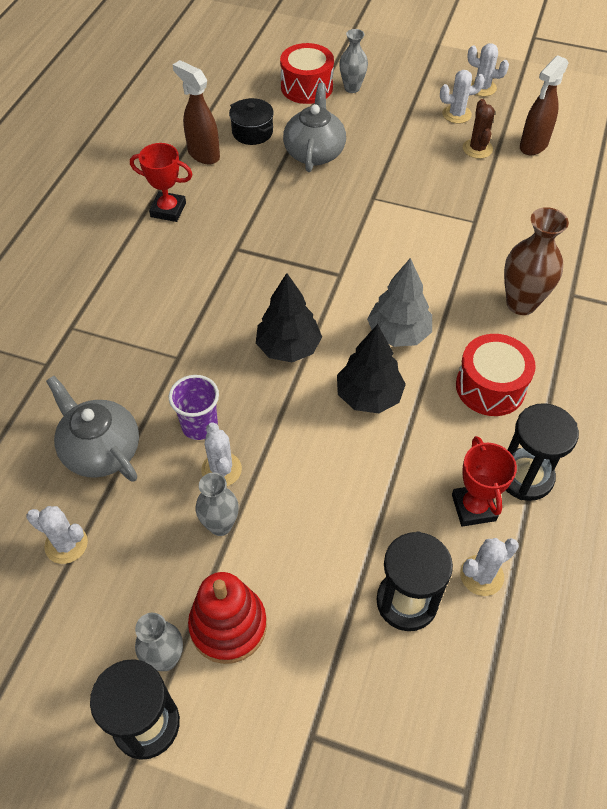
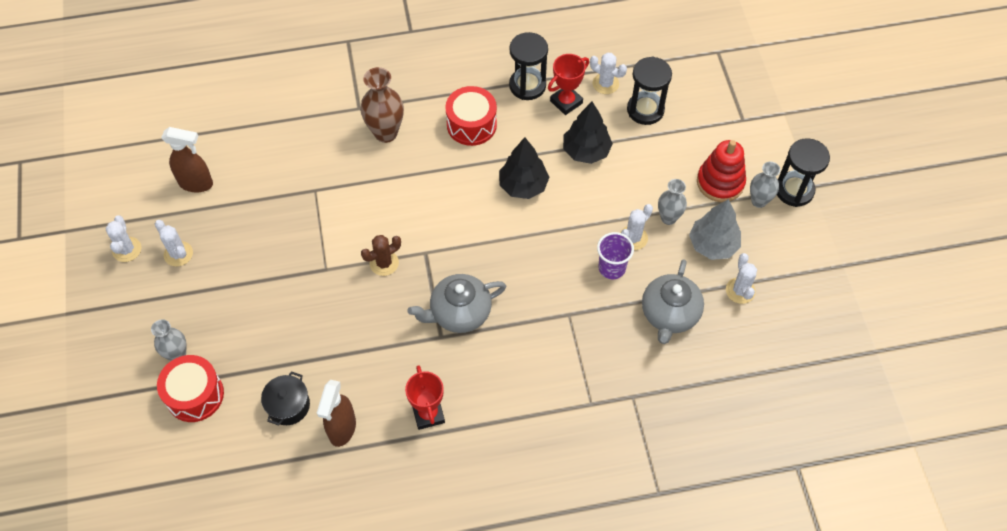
camera: 120 degrees left, 5 degrees up
(288, 348) = (514, 250): black tree -> black tree (586, 151)
(314, 152) = (290, 340): grey teapot -> grey teapot (459, 313)
(398, 333) = (459, 192): grey tree -> grey tree (713, 245)
(477, 149) = (221, 221): brown cactus -> brown cactus (384, 263)

